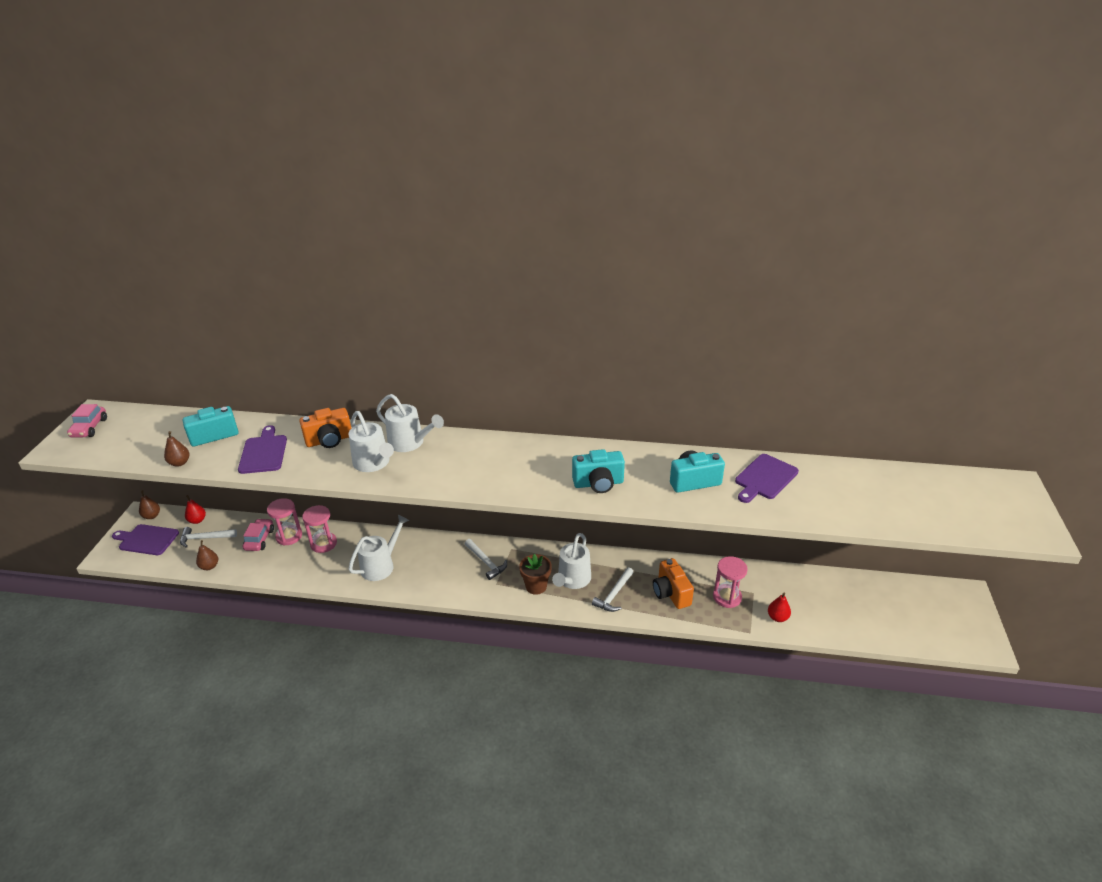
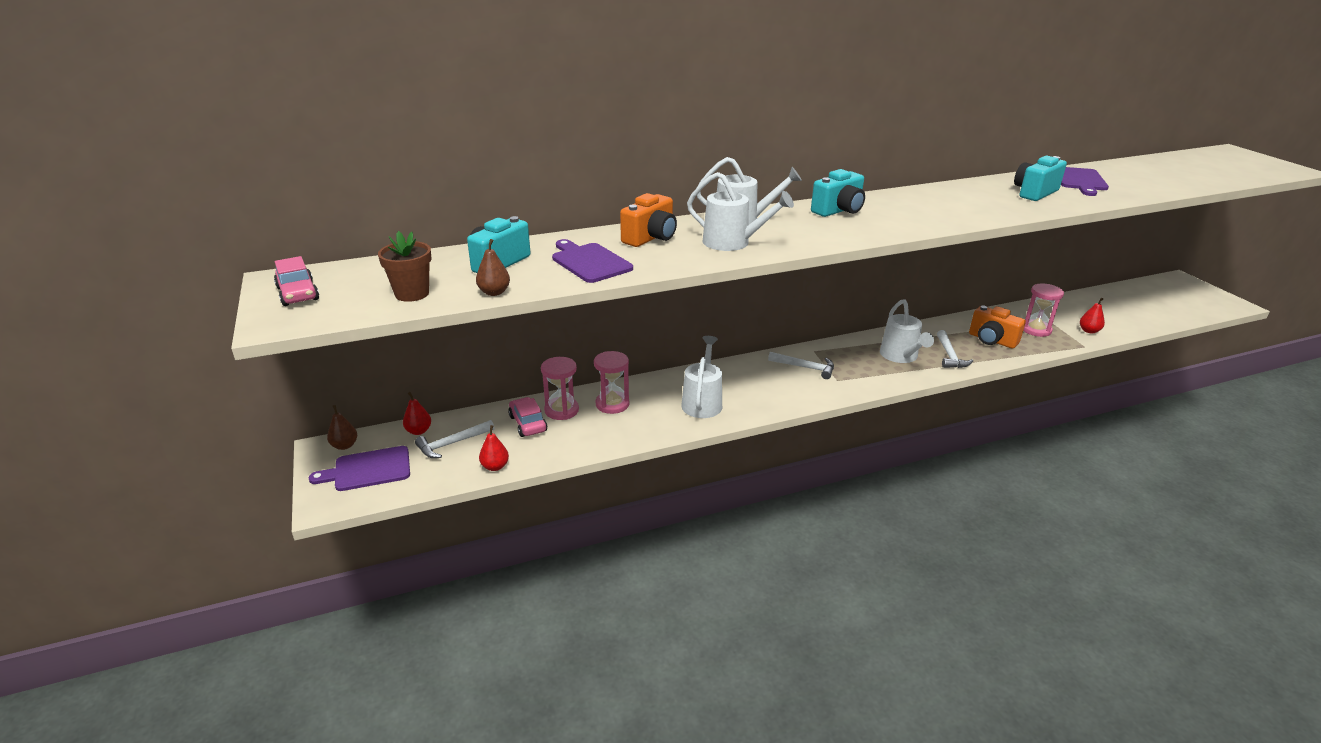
camera: 30 degrees left, 5 degrees down
(209, 566) = (495, 466): brown pear -> red pear
(536, 586) = (876, 370): brown flower pot -> brown flower pot (412, 294)
(598, 483) = (965, 210): turquoise camera -> turquoise camera (839, 210)

